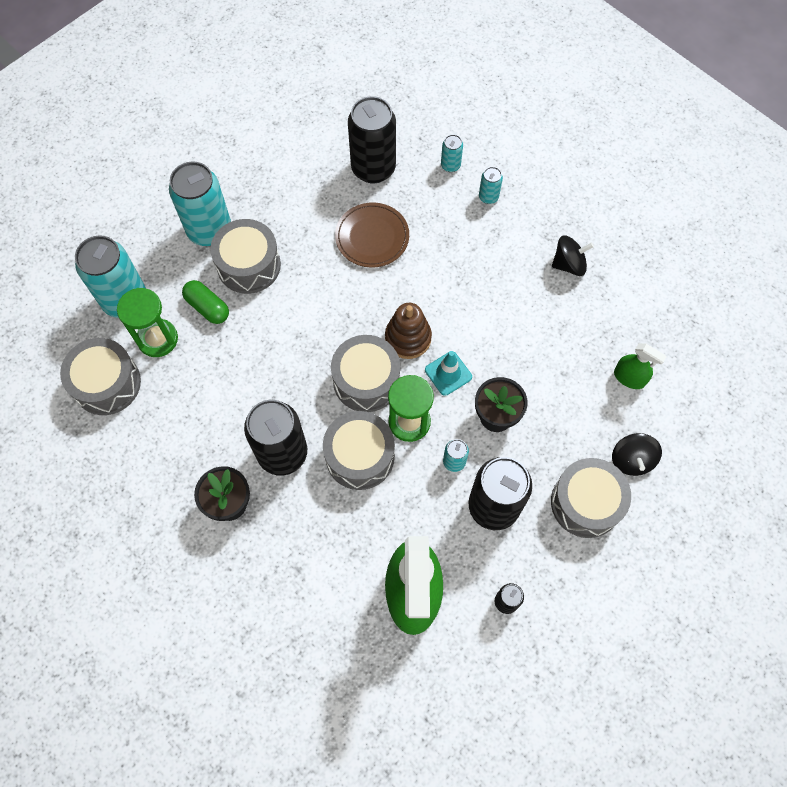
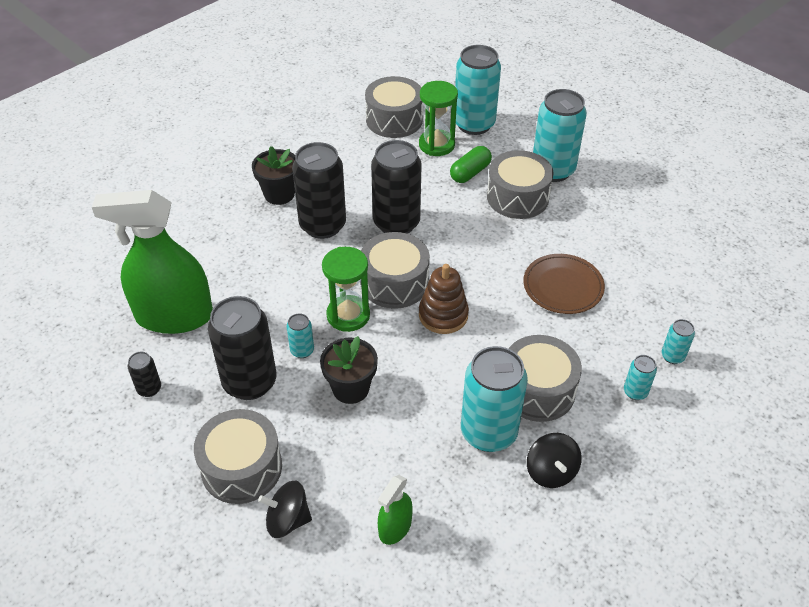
camera: 90 degrees right, 20 degrees down
(360, 456) = (315, 278): grey drum -> grey drum (537, 390)
(373, 168) = (652, 287): black can -> black can (396, 223)
(448, 373) = (402, 348): turquoise traffic cone -> none
(535, 306) = (488, 432): none -> turquoise can

